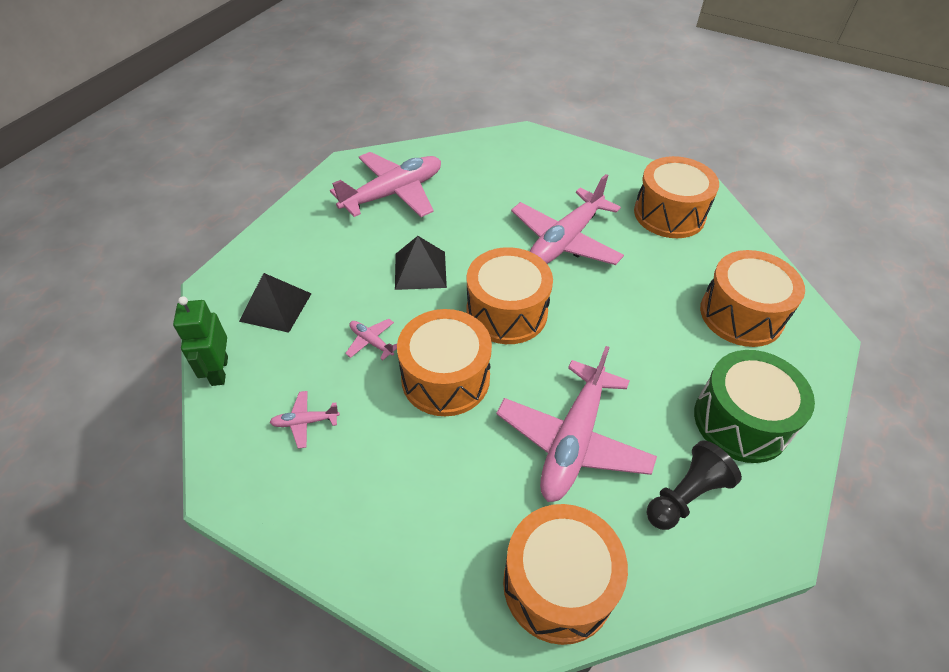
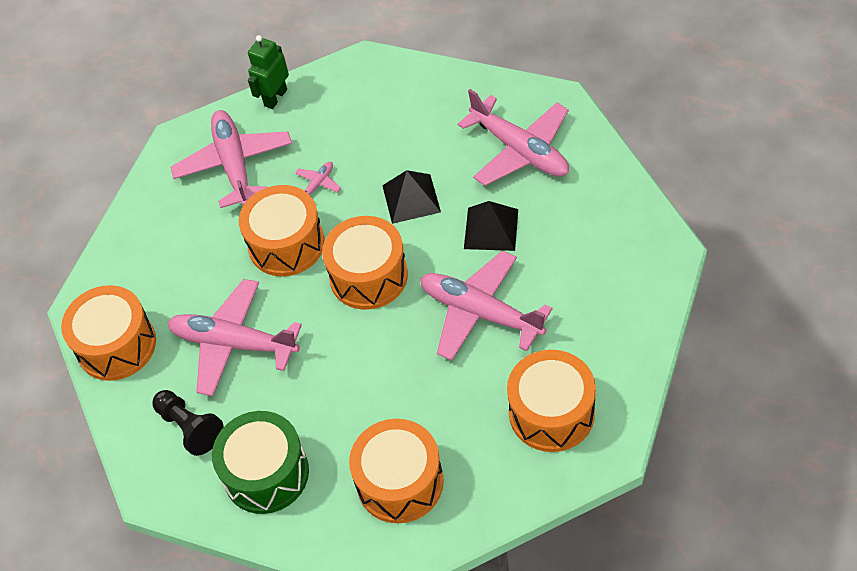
camera: 90 degrees right, 5 degrees up
(219, 371) = (275, 98): green robot -> green robot turned 45 degrees counterclockwise
(276, 307) = (346, 109): black pyramid -> black pyramid (491, 229)
(305, 422) = (234, 165): pink plane -> pink plane, size x2.39

